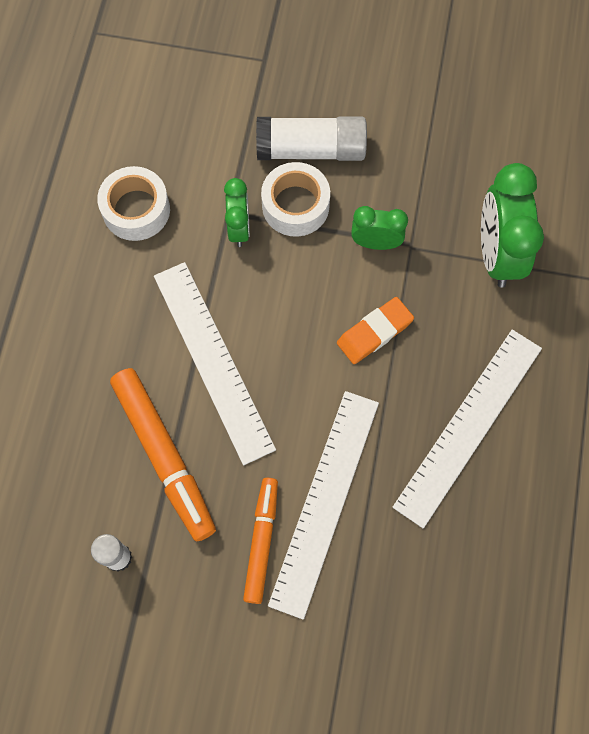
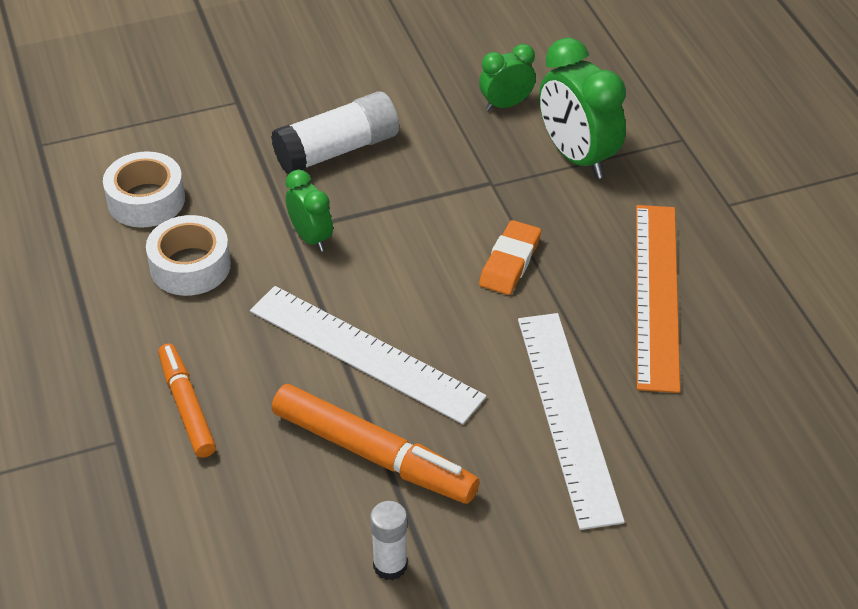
camera: 30 degrees left, 25 degrees down
(261, 541) = (531, 479): orange marker -> orange marker (187, 406)
(295, 205) = (355, 198): white tape -> white tape (146, 200)
(376, 243) = (456, 194): green clock -> green clock (506, 104)
(469, 426) = (657, 294): white ruler -> orange ruler

